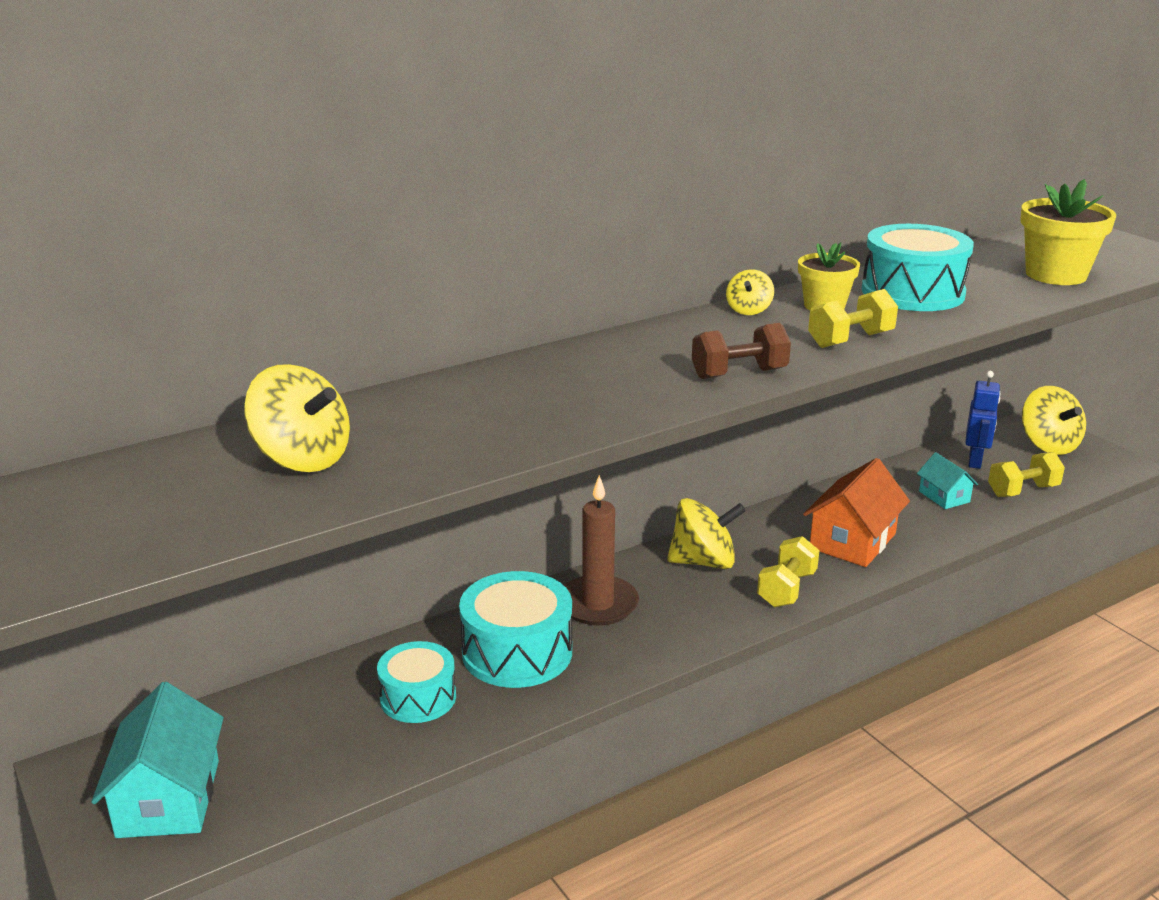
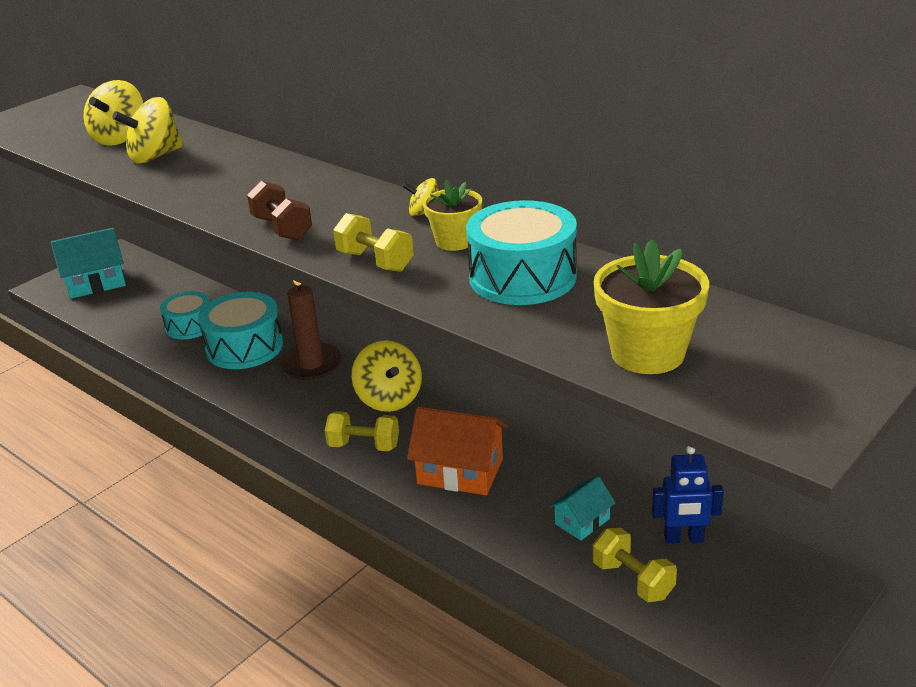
camera: 75 degrees right, 5 degrees up
(1048, 445) = (773, 598): yellow spinning top -> yellow spinning top (155, 156)

